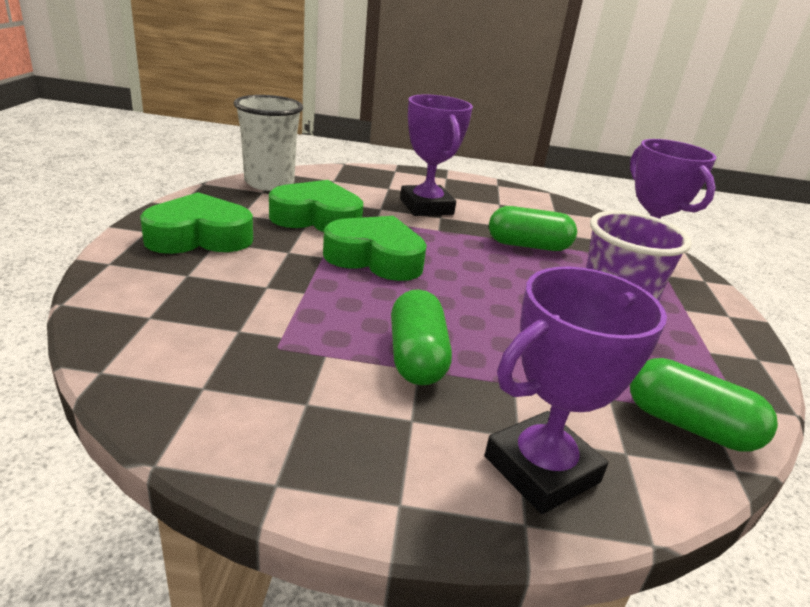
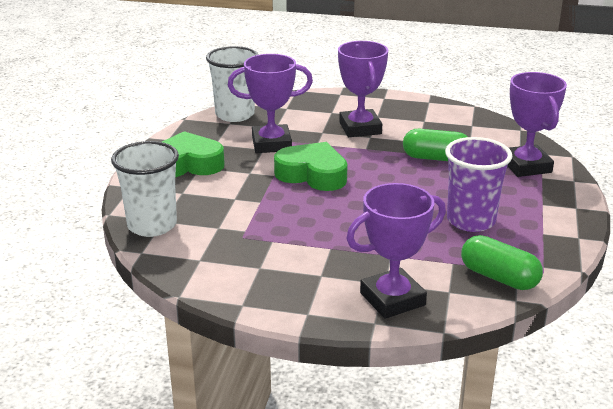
camera: 10 degrees right, 0 degrees up
(129, 324) = (152, 225): none -> white cup
(317, 218) = (271, 144): green heart -> purple trophy
(416, 357) = (330, 241): green capsule -> none

